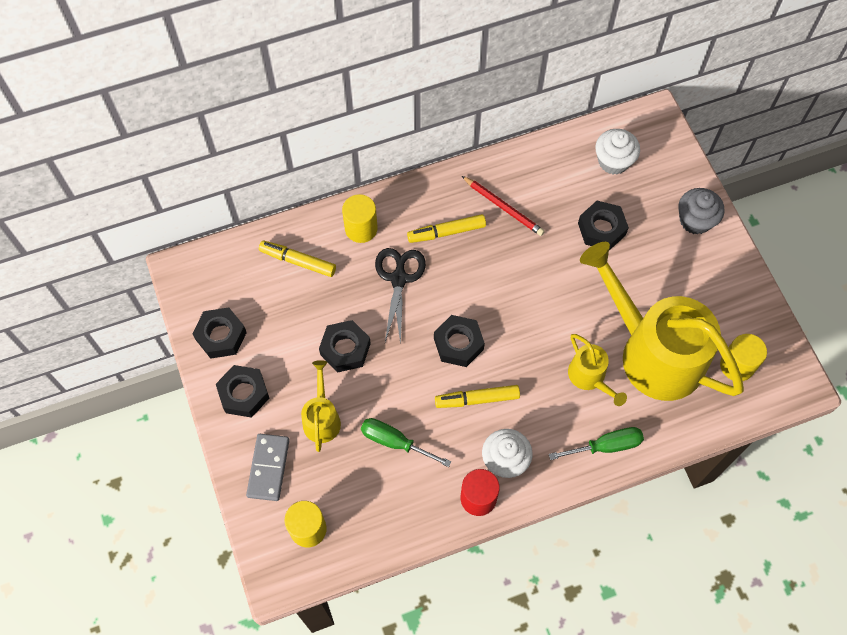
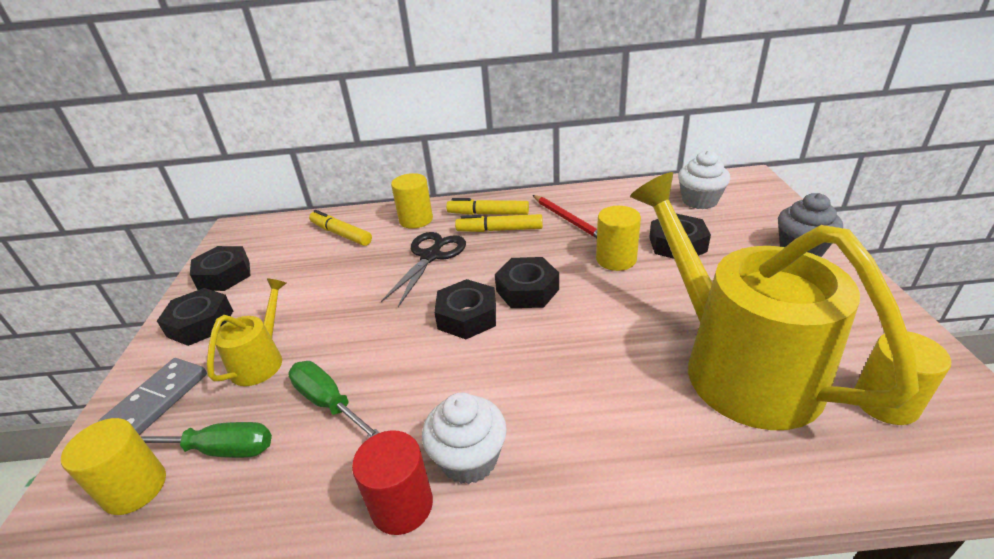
camera: 20 degrees right, 30 degrees down
(345, 349) = (336, 302): black nut -> black nut (527, 290)
(477, 399) = (463, 375): yellow marker -> yellow marker (488, 214)
(556, 257) = (616, 259): none -> yellow cylinder
(590, 378) = (634, 378): yellow watering can -> none
(606, 446) = (643, 473): green screwdriver -> green screwdriver (220, 450)

